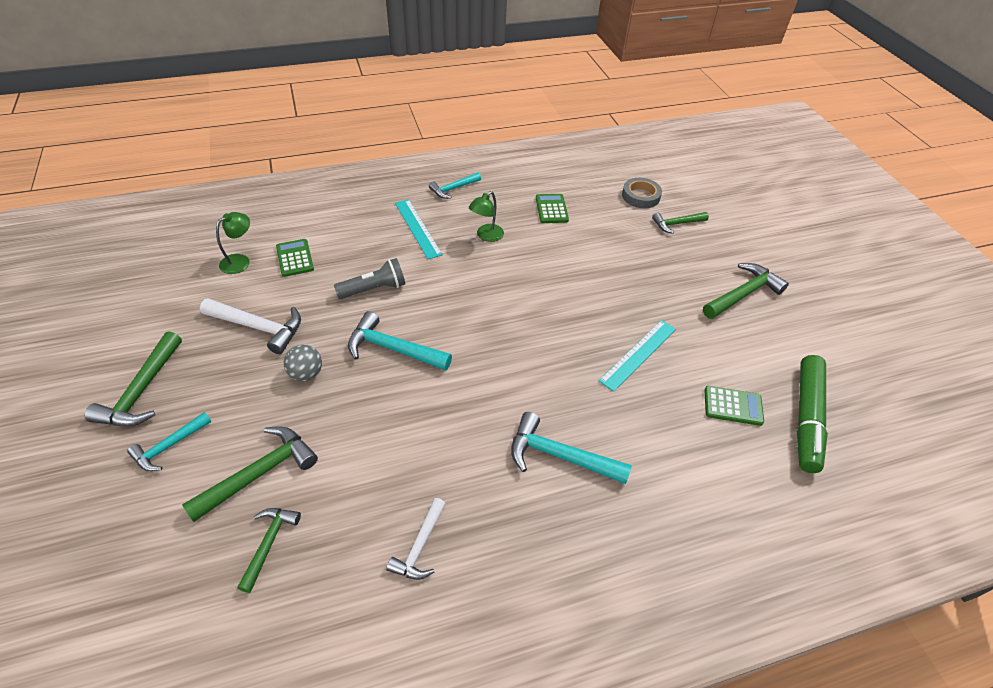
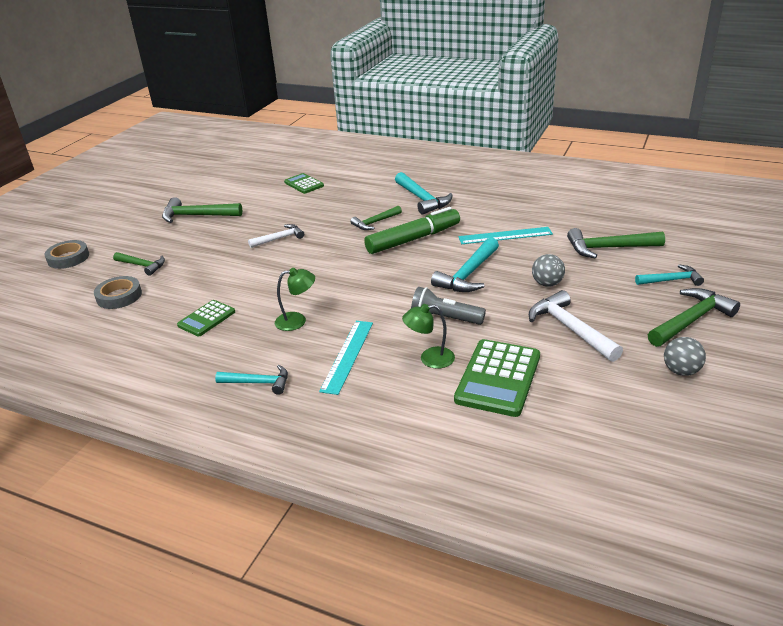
camera: 135 degrees left, 15 degrees down
(148, 326) = (681, 371): none -> grey ball
(240, 261) = (560, 401): green lamp -> green lamp (430, 359)
(269, 543) = (615, 222): green hammer -> green hammer (375, 222)
(295, 258) = (498, 378): green calculator -> green calculator, size x1.70
(393, 349) = (468, 274): turquoise hammer -> turquoise hammer turned 60 degrees clockwise
(420, 546) = (531, 198): white hammer -> white hammer (279, 238)
(638, 354) = (313, 216): turquoise ruler -> turquoise ruler (505, 236)
(742, 204) = (68, 258): none -> grey tape
(806, 418) = (278, 170): green marker -> green marker (413, 239)

